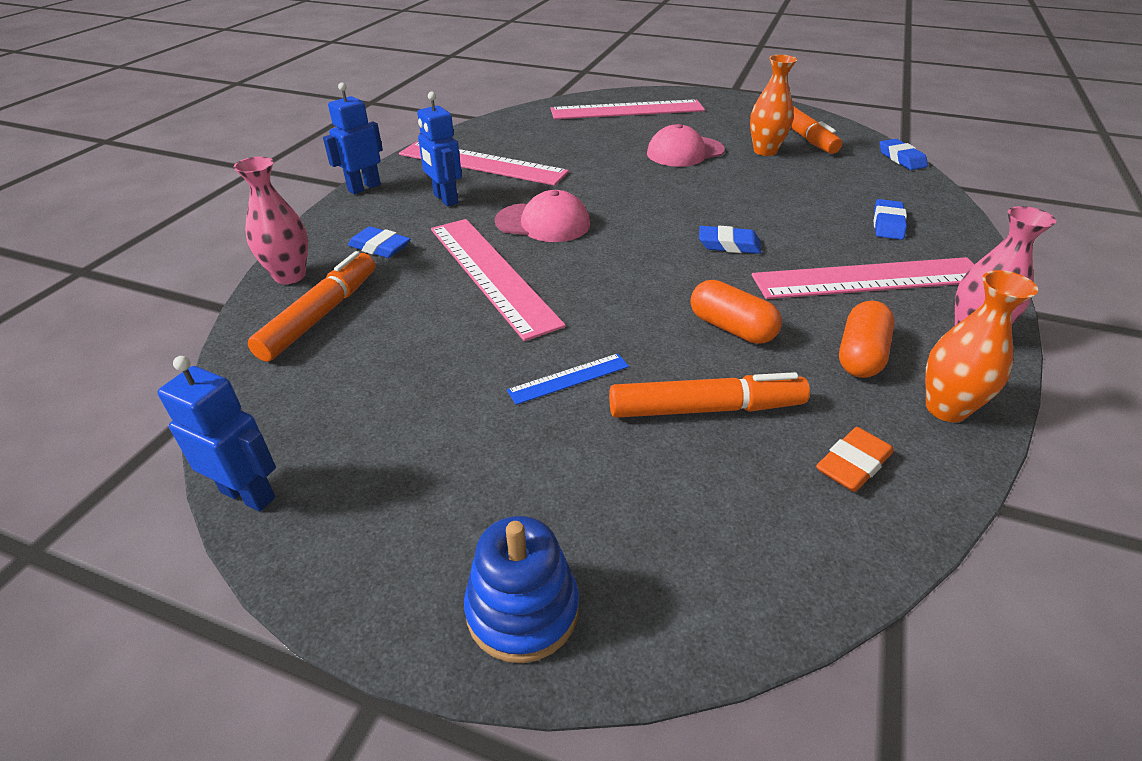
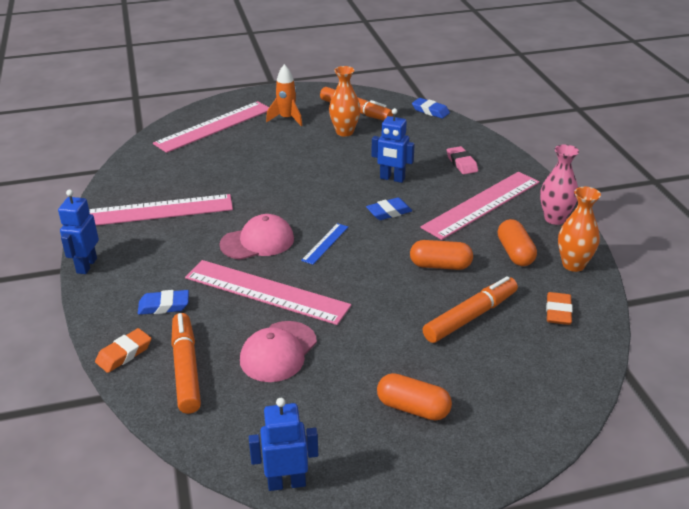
camera: 35 degrees left, 5 degrees down
(290, 276) = (124, 354): pink vase -> orange eraser
(445, 199) = (164, 251): blue robot -> blue robot (392, 179)
(496, 488) = (413, 408): none -> orange capsule
(522, 609) = (485, 451): blue stacking toy -> none
(569, 378) = (386, 334): blue ruler -> blue ruler (325, 243)
(684, 152) = (293, 150): pink cap -> pink cap (278, 352)
(711, 123) = (287, 119): none -> orange rocket
(887, 224) = (461, 163): blue eraser -> pink eraser

